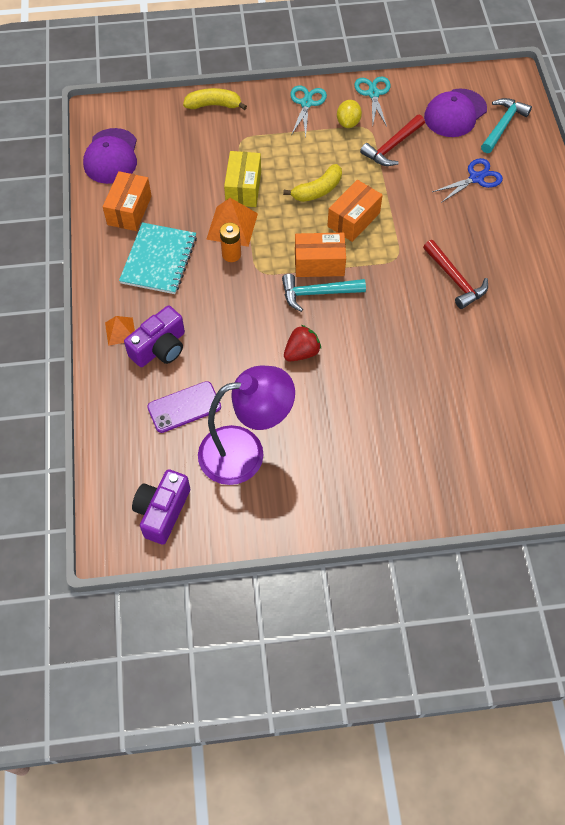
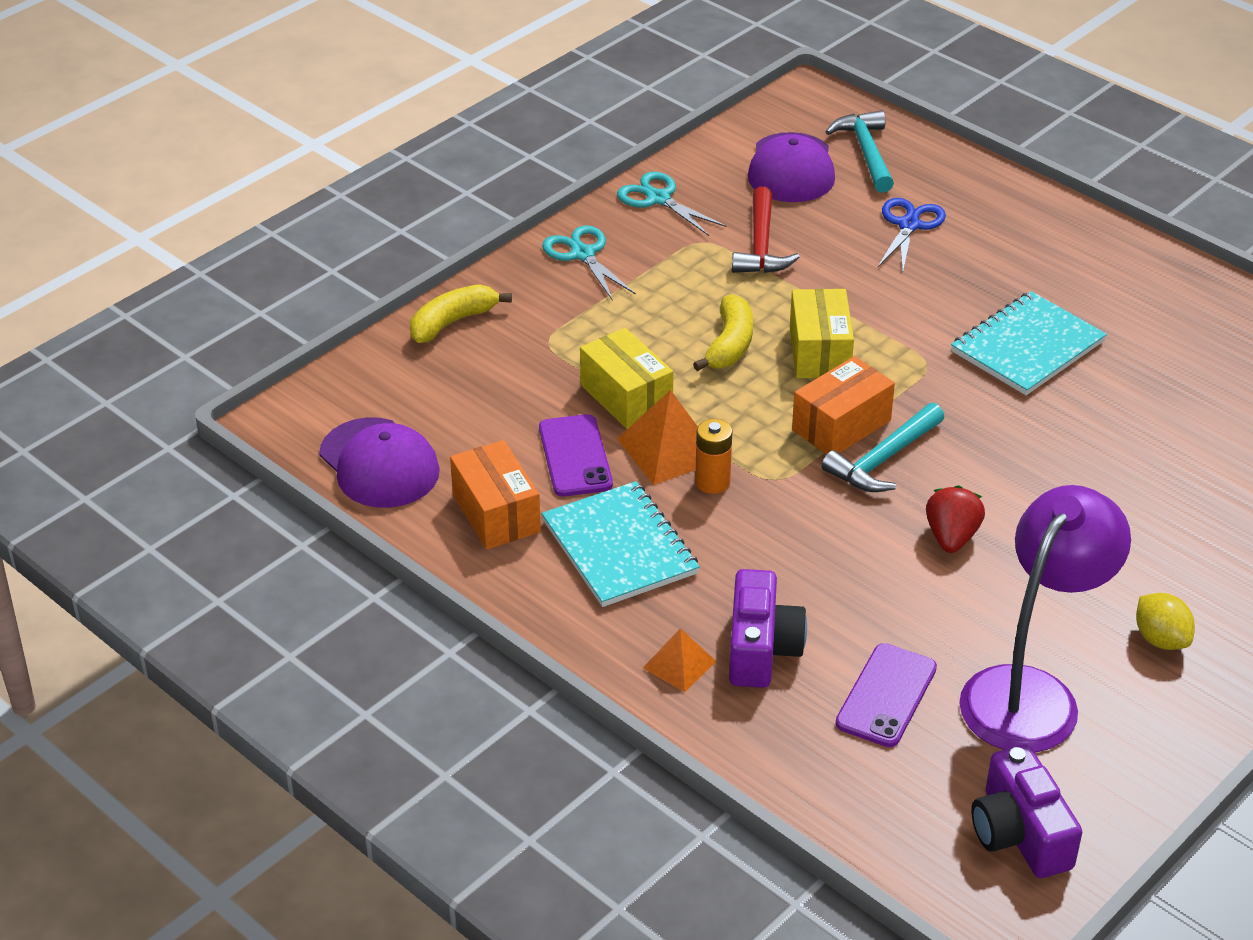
camera: 40 degrees left, 20 degrees down
(190, 204) = (575, 456): none -> purple phone
(348, 123) = (668, 248): yellow lemon -> yellow lemon (1160, 639)
(353, 220) = (819, 352): orange box -> yellow box
(455, 280) = (1027, 347): red hammer -> turquoise notebook

